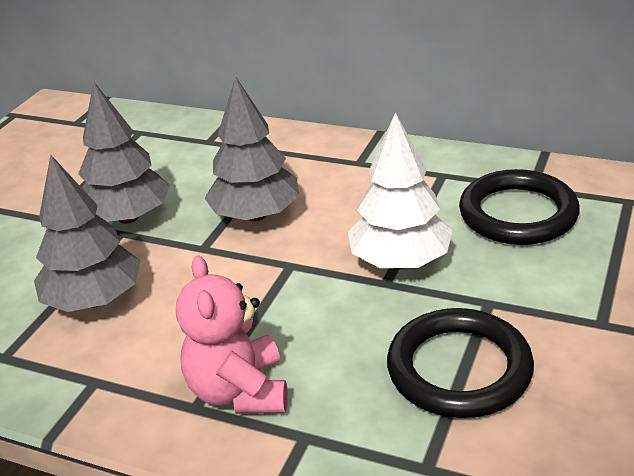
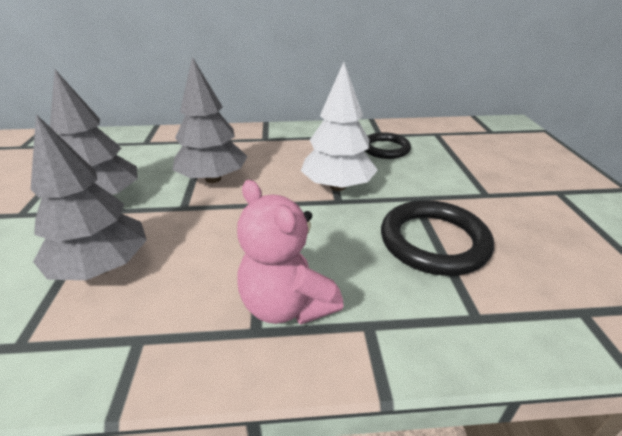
camera: 30 degrees left, 0 degrees up
(518, 214) = (385, 149): black ring -> black ring, size x0.65

